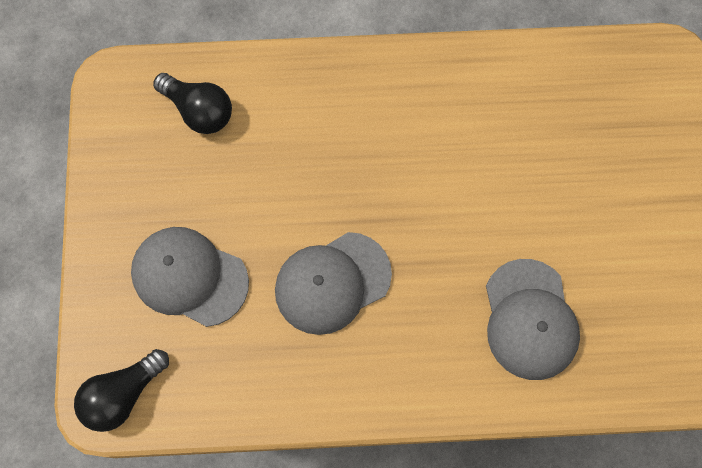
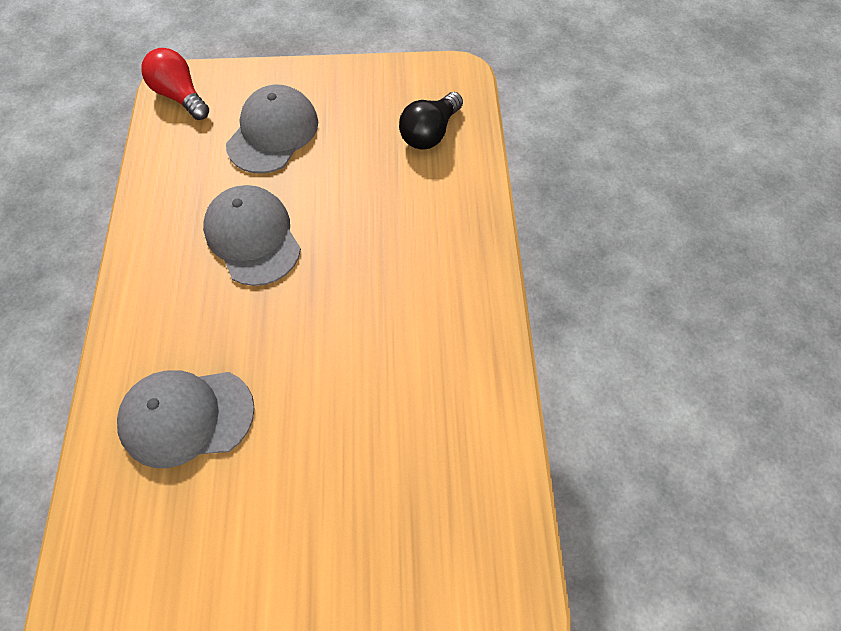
camera: 90 degrees right, 10 degrees down
(123, 394) = (180, 96): black light bulb -> red light bulb

